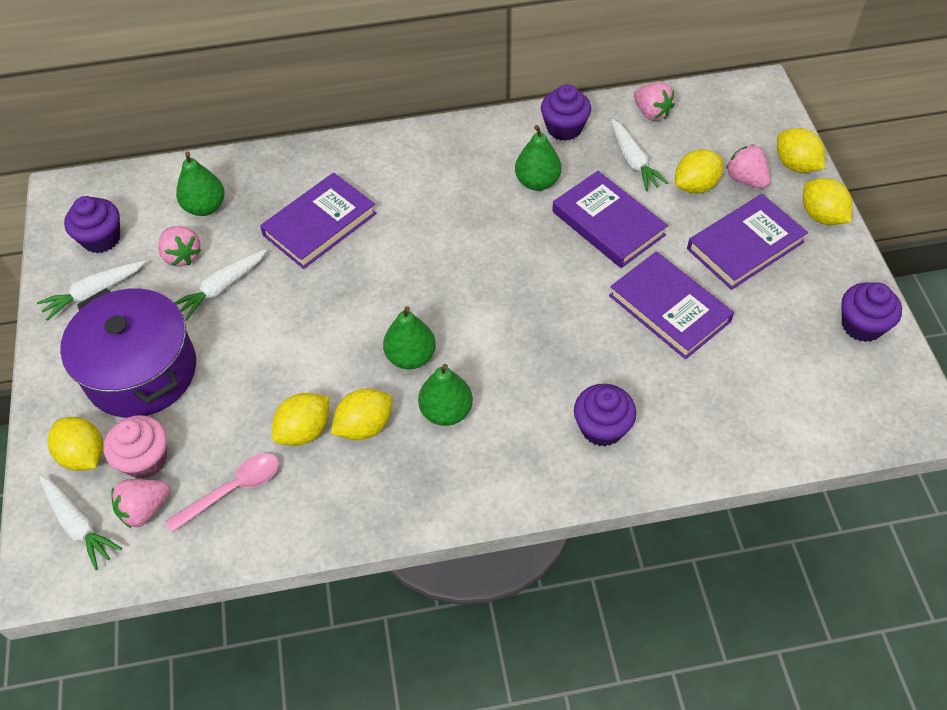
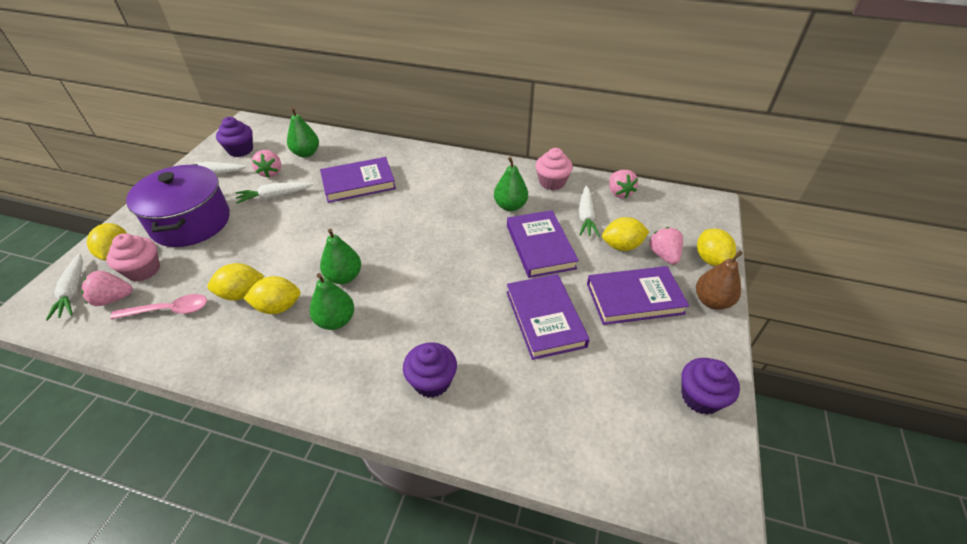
camera: 25 degrees right, 10 degrees down
(564, 128) = (552, 182): purple cupcake -> pink cupcake
(821, 216) = (712, 301): yellow lemon -> brown pear

